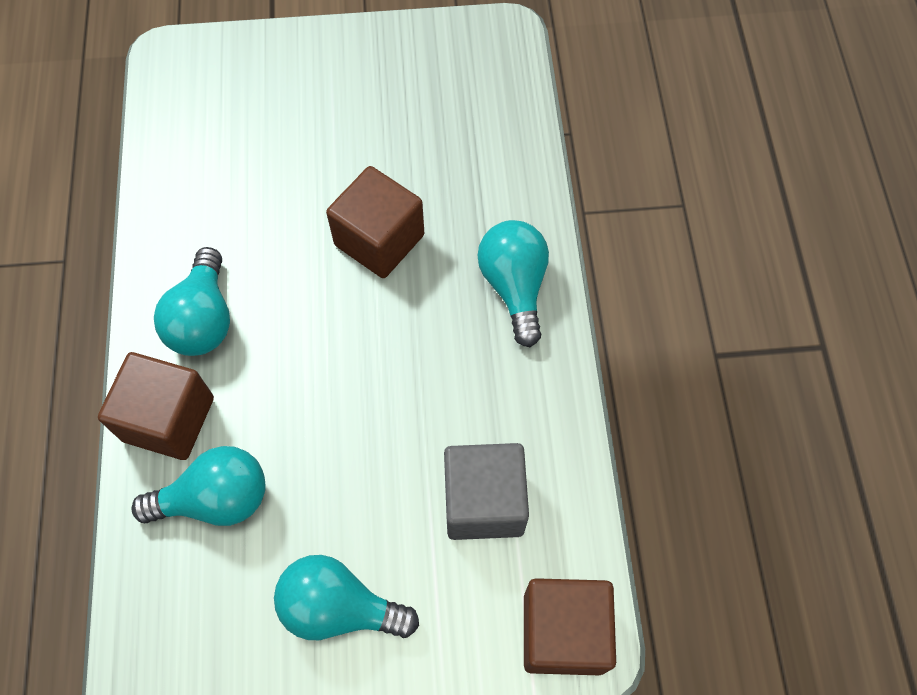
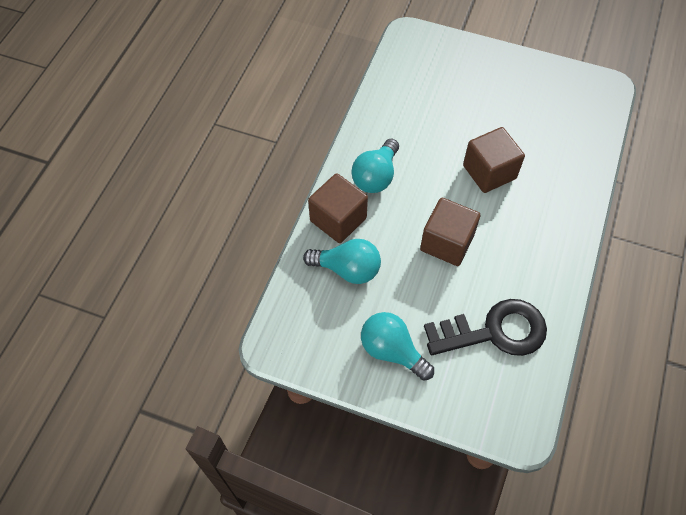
camera: 25 degrees right, 5 degrees down
(484, 501) = (494, 331): grey cube -> black key
(514, 286) = (558, 226): turquoise light bulb -> none
(563, 632) = (512, 418): brown cube -> brown cube (447, 242)

